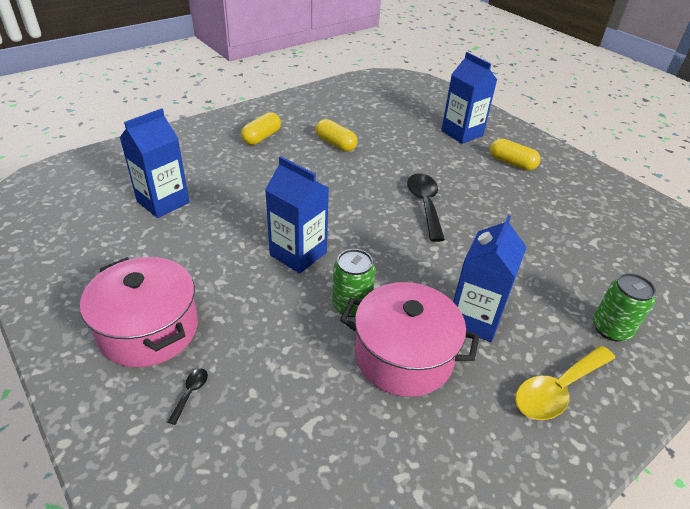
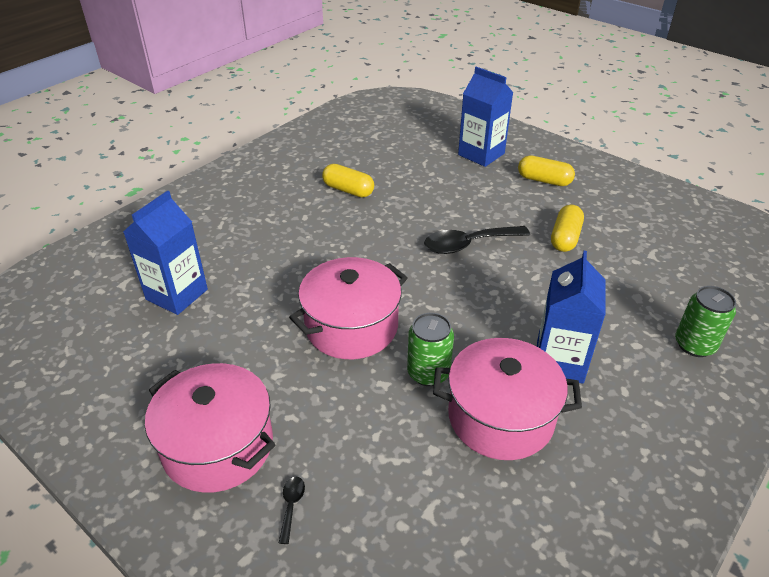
camera: 10 degrees left, 0 degrees up
(261, 137) = (261, 196): yellow capsule -> yellow capsule (565, 238)
(298, 254) = (351, 326): blue carton -> pink pot
(425, 204) = (468, 244): black spoon -> black spoon turned 90 degrees counterclockwise
(557, 390) = (662, 419): yellow spoon -> none

